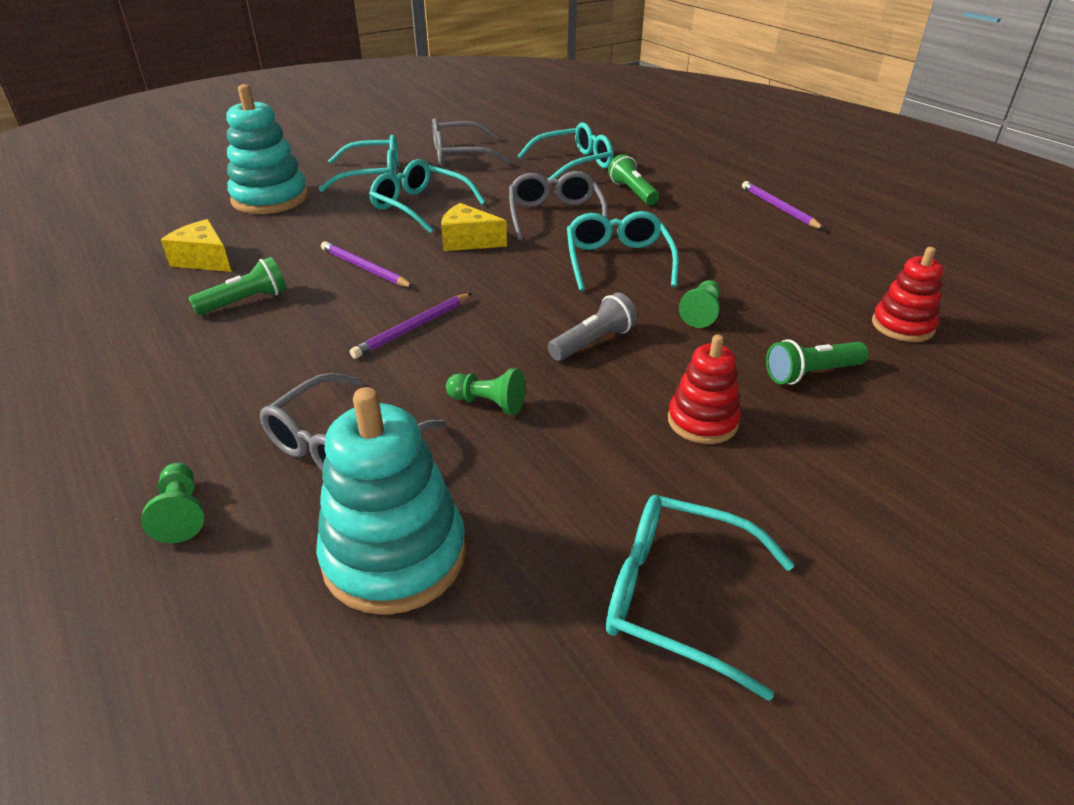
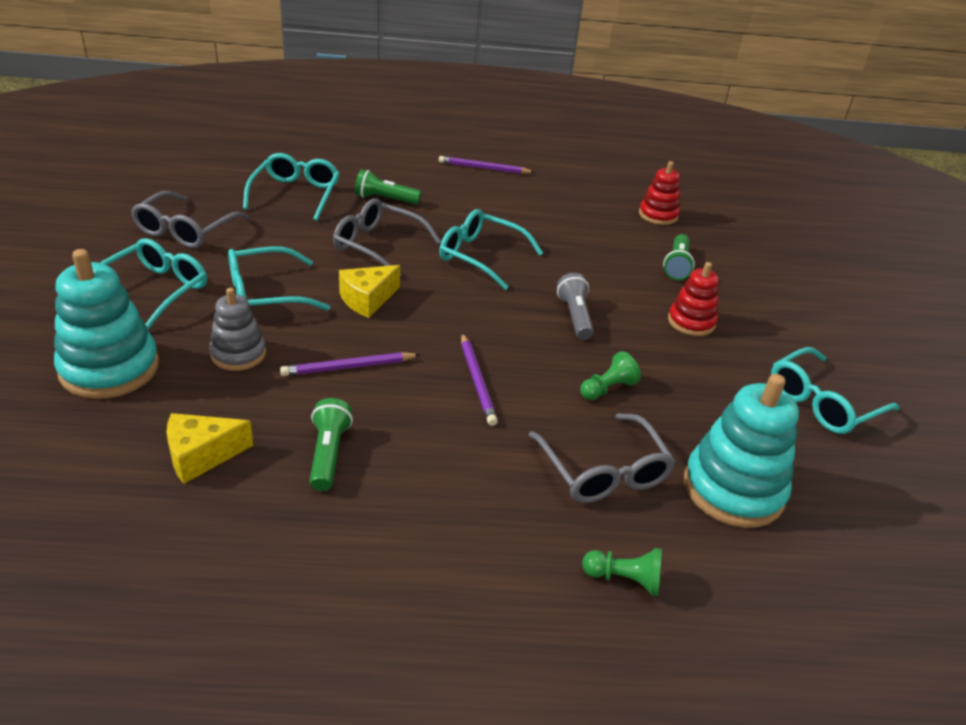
camera: 60 degrees left, 0 degrees up
(333, 226) = (238, 354): none -> grey stacking toy
(701, 313) = (581, 263): green pawn -> none

